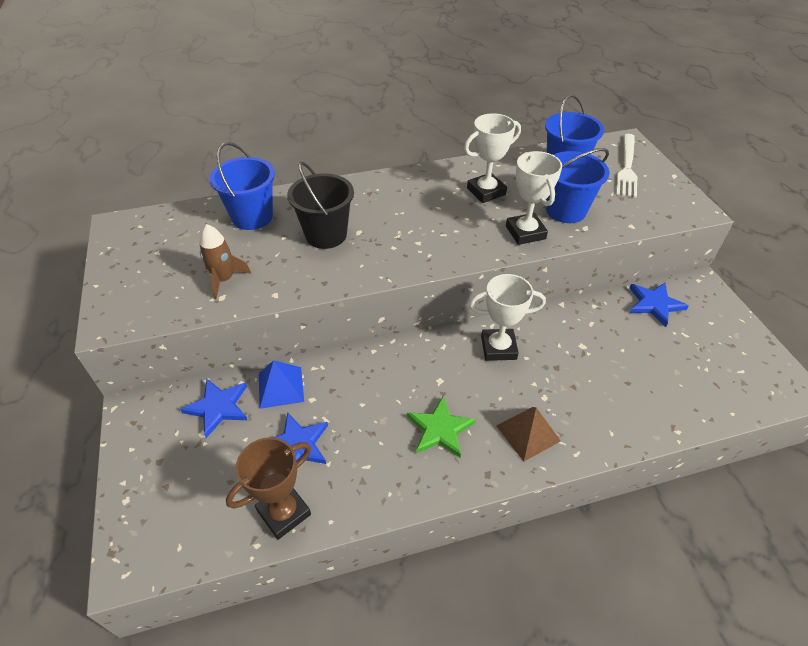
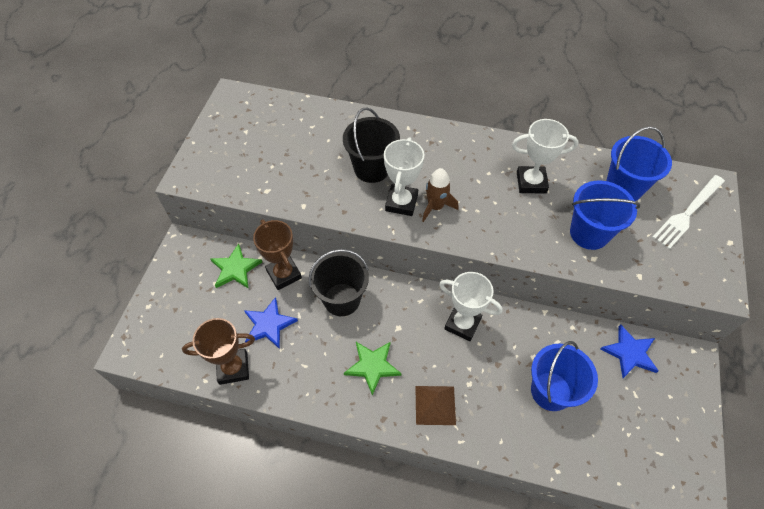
camera: 30 degrees right, 10 degrees up
(218, 407) = (235, 269): blue star -> green star
(224, 280) = (276, 176): brown rocket -> brown rocket (435, 207)
(252, 217) = (328, 128): blue bucket -> blue bucket (551, 391)
(280, 387) = (284, 274): blue pyramid -> brown trophy
(362, 382) = (342, 299): none -> black bucket
(525, 232) = (535, 239): white trophy -> white trophy (401, 203)

